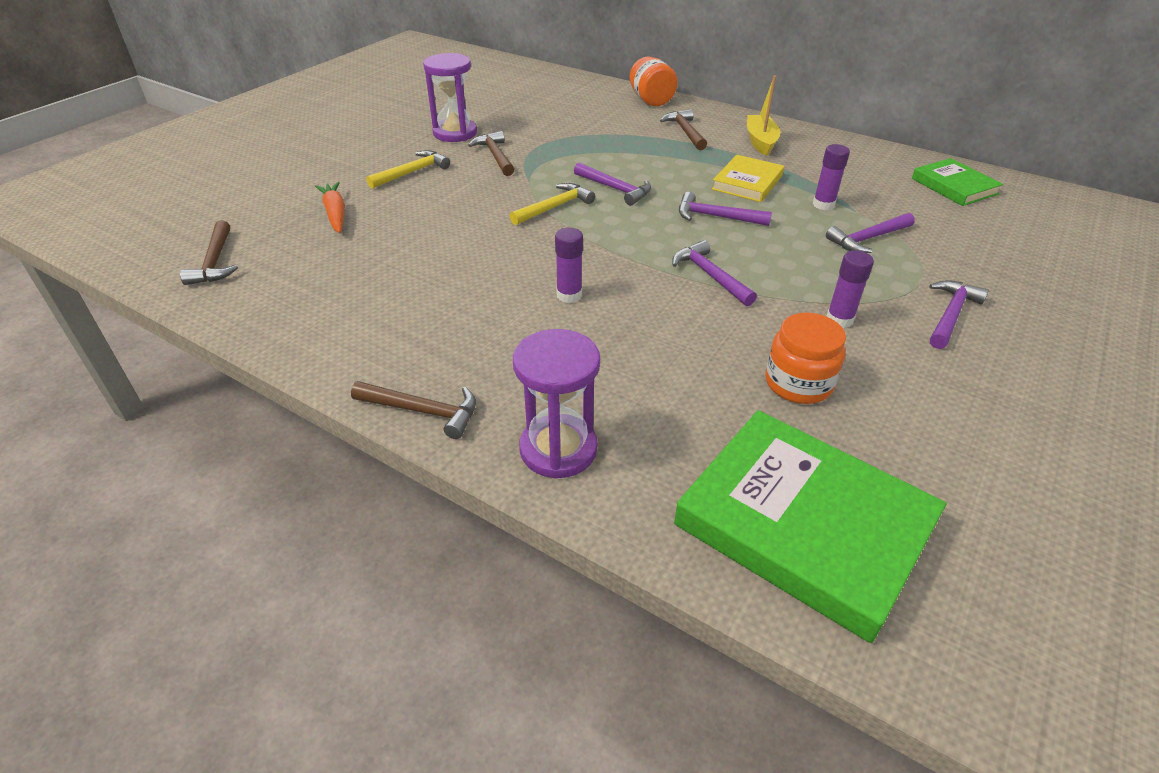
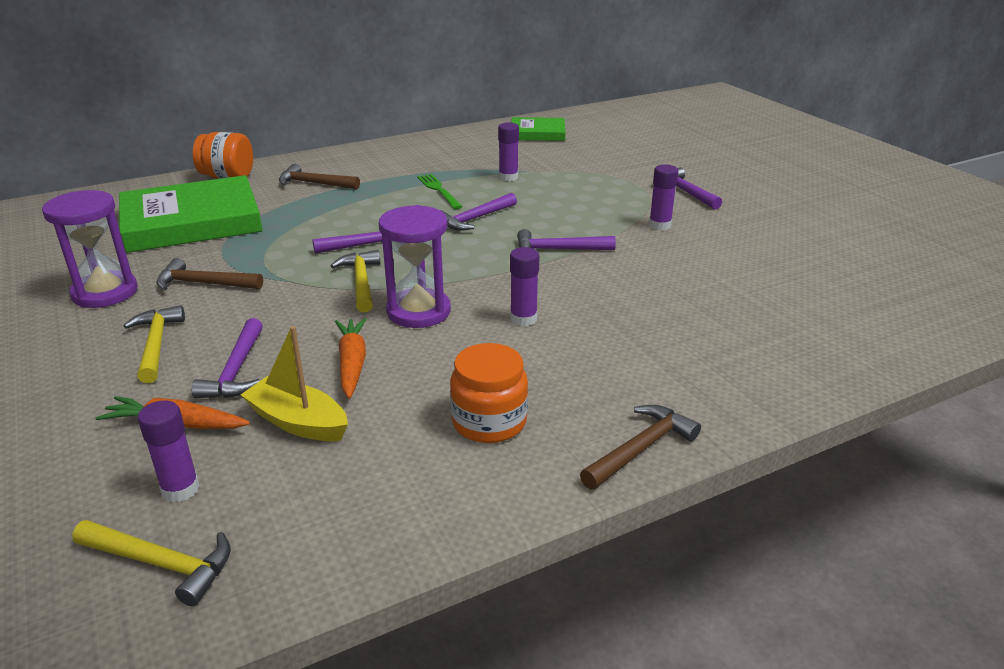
camera: 60 degrees left, 10 degrees down
(215, 262) = (162, 564): brown hammer -> yellow hammer
(278, 241) = (180, 489): none -> purple glue stick
(443, 245) = (352, 363): none -> orange carrot
(558, 449) = (738, 387): purple hourglass -> purple hourglass (418, 311)
(747, 182) = (438, 190): yellow book -> green fork
(760, 142) = (381, 163): yellow boat -> yellow boat (298, 422)
(798, 383) = (721, 265): orange jar -> orange jar (489, 422)
(803, 525) = (866, 314): green book -> green book (192, 222)
(867, 239) = (571, 181): purple hammer -> purple hammer (236, 370)

